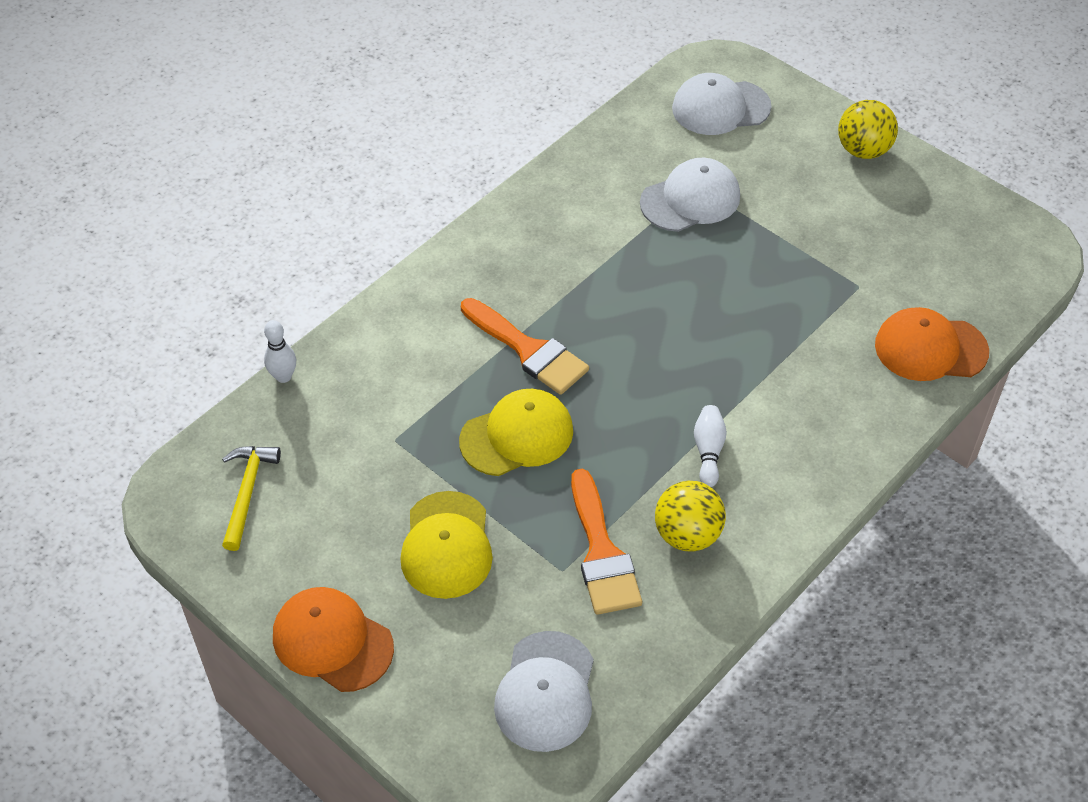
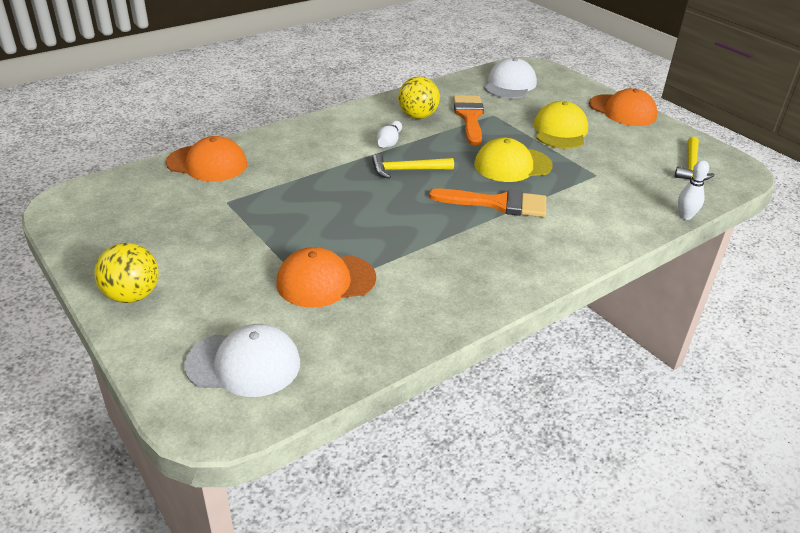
camera: 170 degrees left, 15 degrees down
(529, 350) = (497, 203): orange brush -> orange brush turned 135 degrees clockwise
(662, 392) = (407, 170): none -> yellow hammer
(690, 199) = (325, 281): white cap -> orange cap

